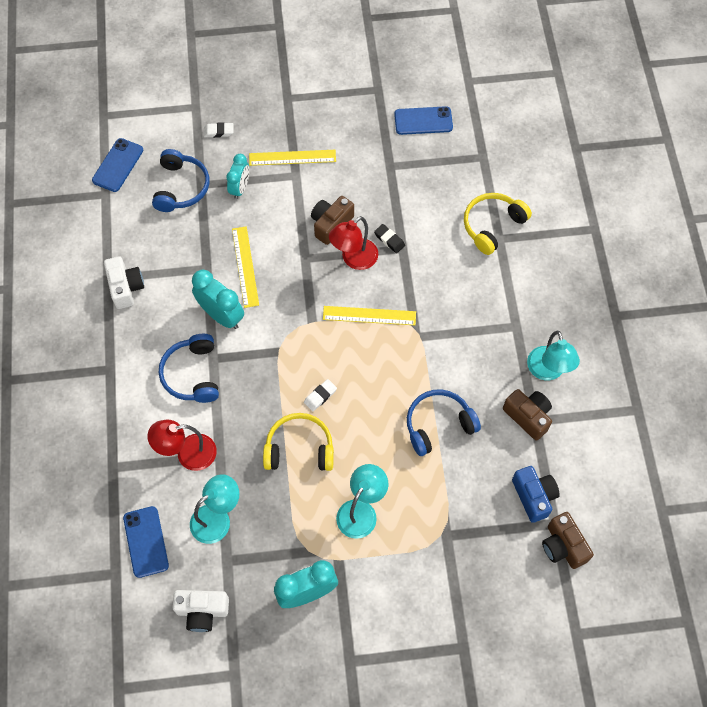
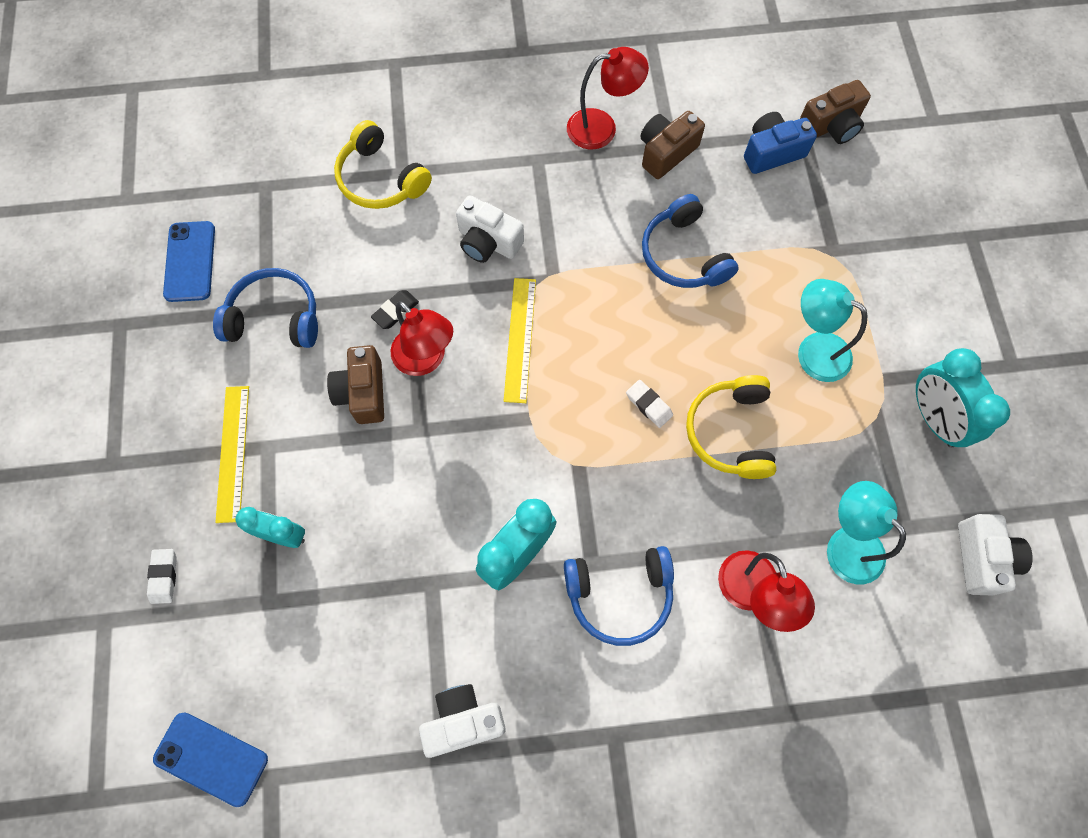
camera: 90 degrees left, 5 degrees up
(146, 541) = (894, 649): blue phone -> none
(181, 187) = (271, 636): blue headphones -> blue headphones (275, 317)
(245, 266) = (431, 521): yellow ruler -> none
(331, 224) = (363, 392): brown camera -> brown camera turned 45 degrees clockwise
(444, 294) = (488, 242): none -> white camera
(547, 371) = (602, 128): turquoise lamp -> red lamp

